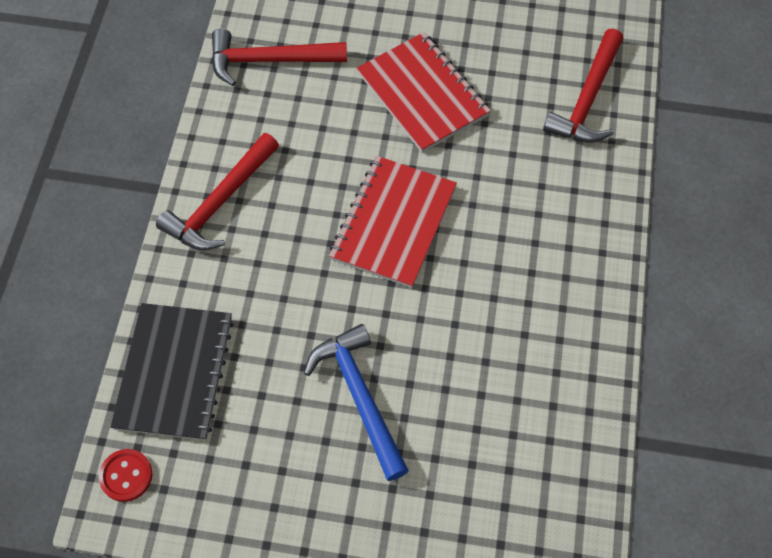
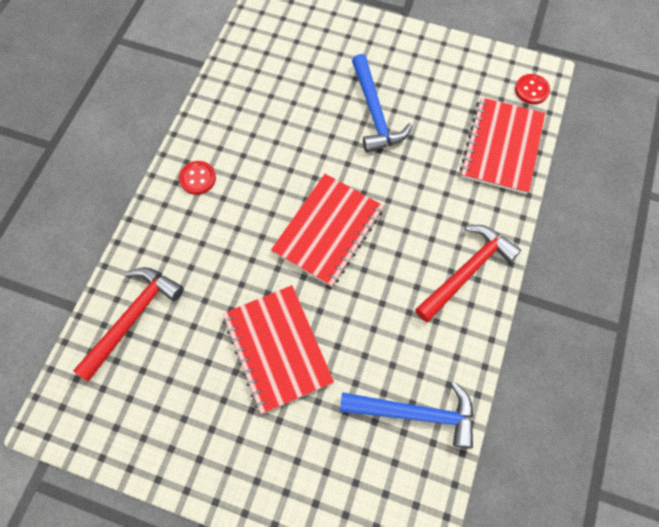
camera: 170 degrees left, 5 degrees up
(175, 372) = (501, 147): black notebook -> red notebook
(269, 60) = (415, 413): red hammer -> blue hammer
(576, 261) = (198, 178): none -> red button

